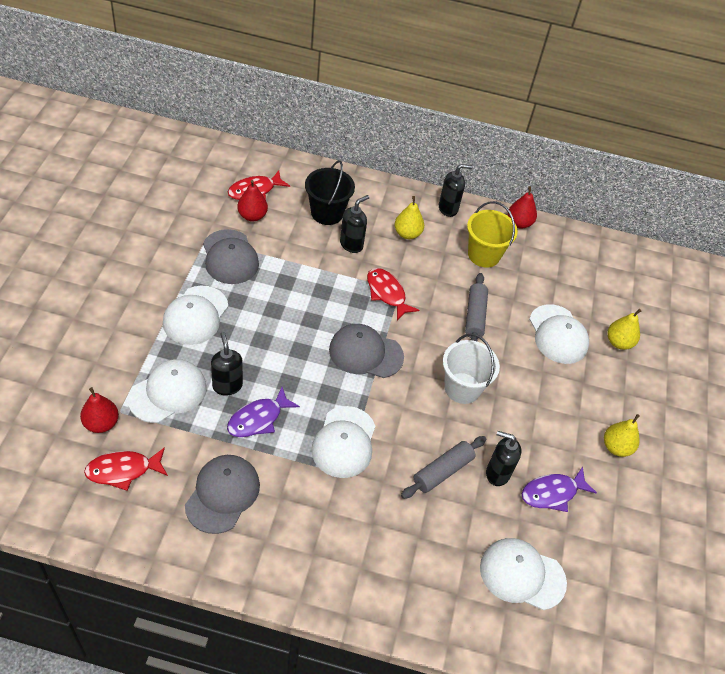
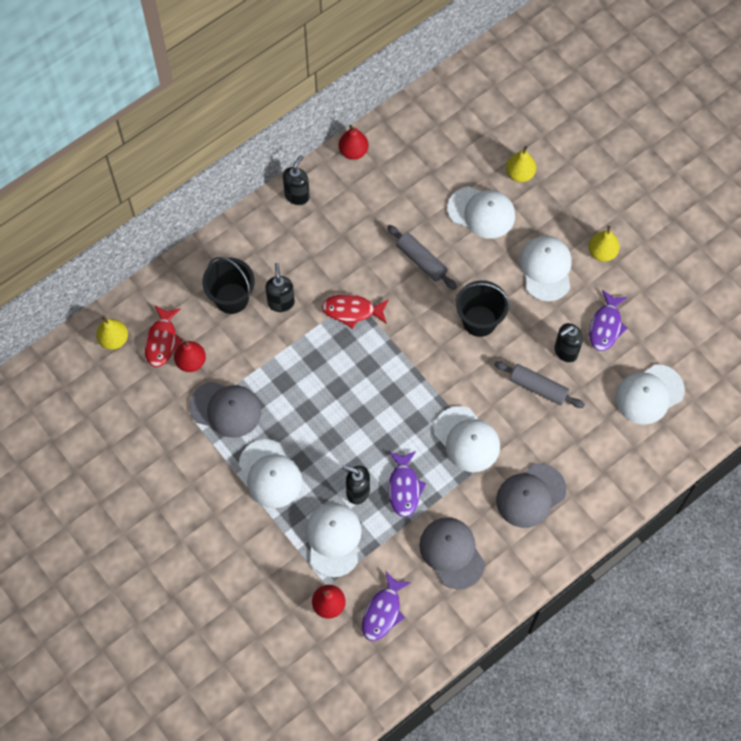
camera: 45 degrees left, 15 degrees up
(123, 470) = (383, 611): red fish -> purple fish
(365, 353) = (398, 368): grey cap -> grey cap (530, 495)
(407, 234) = (301, 249): yellow pear -> yellow pear (114, 339)
(443, 471) = (538, 388): grey rolling pin -> grey rolling pin turned 60 degrees counterclockwise
(462, 388) = (479, 321): white bucket -> black bucket
(484, 255) = (366, 206): yellow bucket -> none
(557, 411) = (546, 269): none -> white cap

